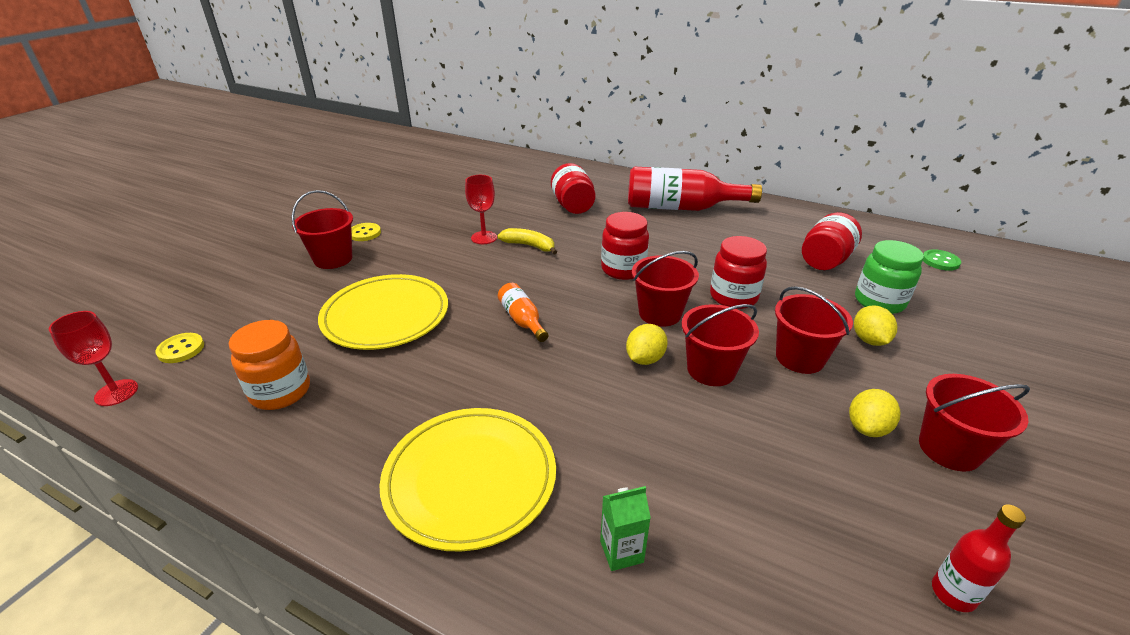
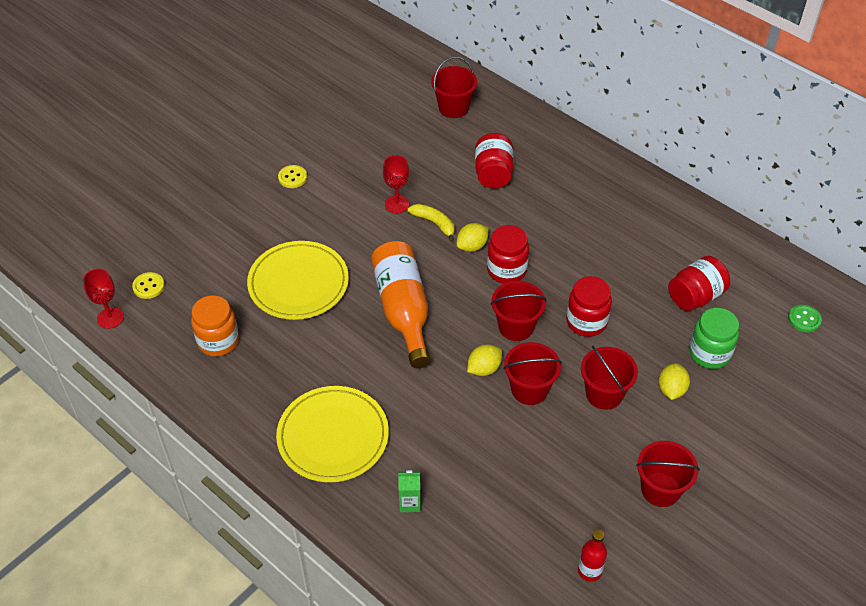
camera: 15 degrees right, 15 degrees up
(333, 259) = (263, 207): red bucket -> red bucket (453, 107)
(522, 320) = (403, 310): orange bottle -> orange bottle, size x2.08
(681, 208) = (599, 197): red bottle -> none
(867, 428) = (614, 461): yellow lemon -> yellow lemon (472, 246)

